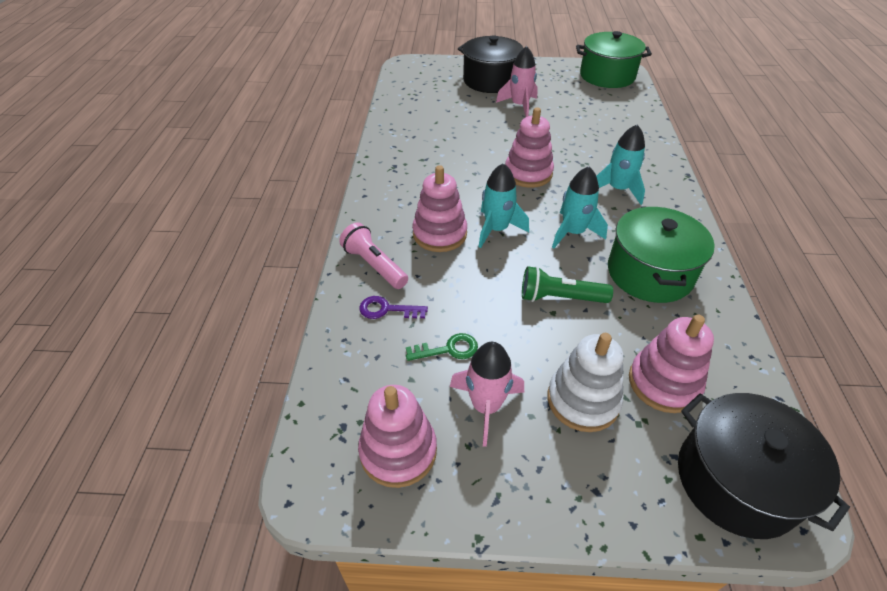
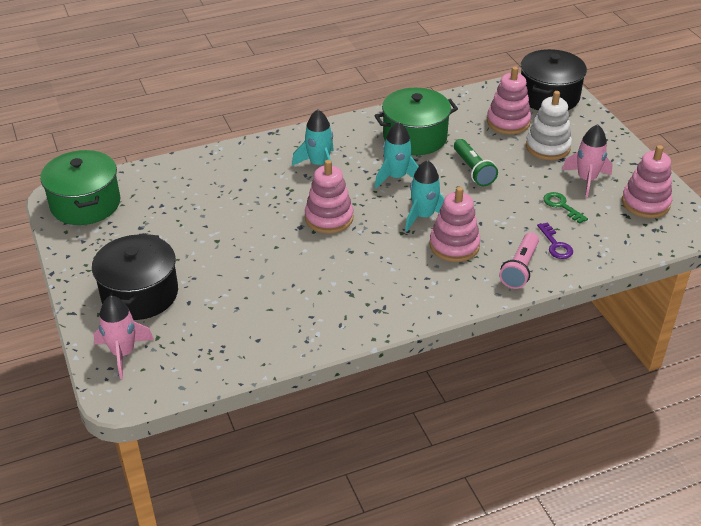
camera: 115 degrees left, 5 degrees down
(519, 106) = (196, 254): pink rocket -> pink rocket (123, 353)

